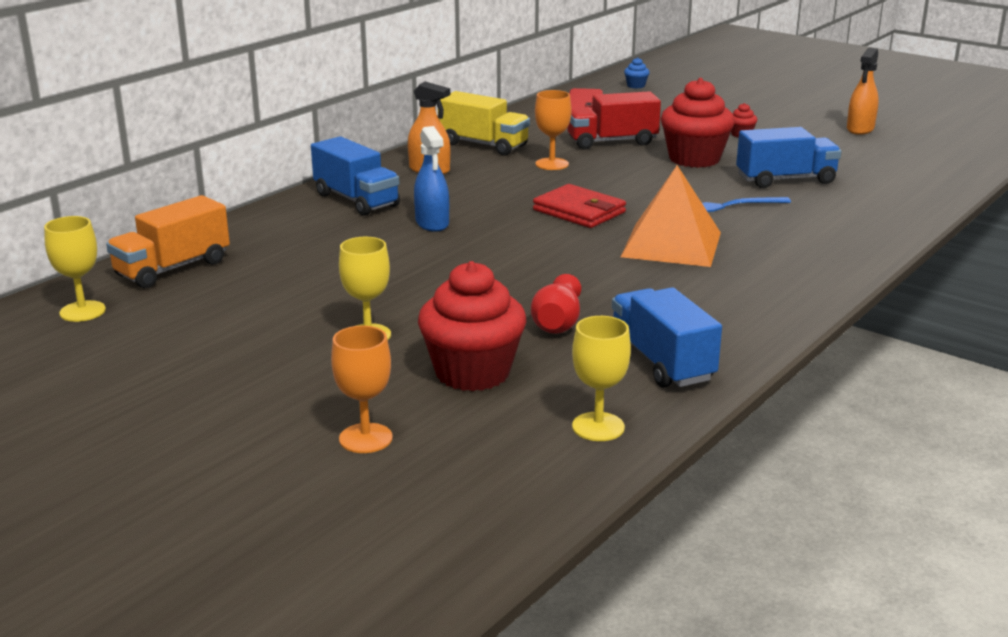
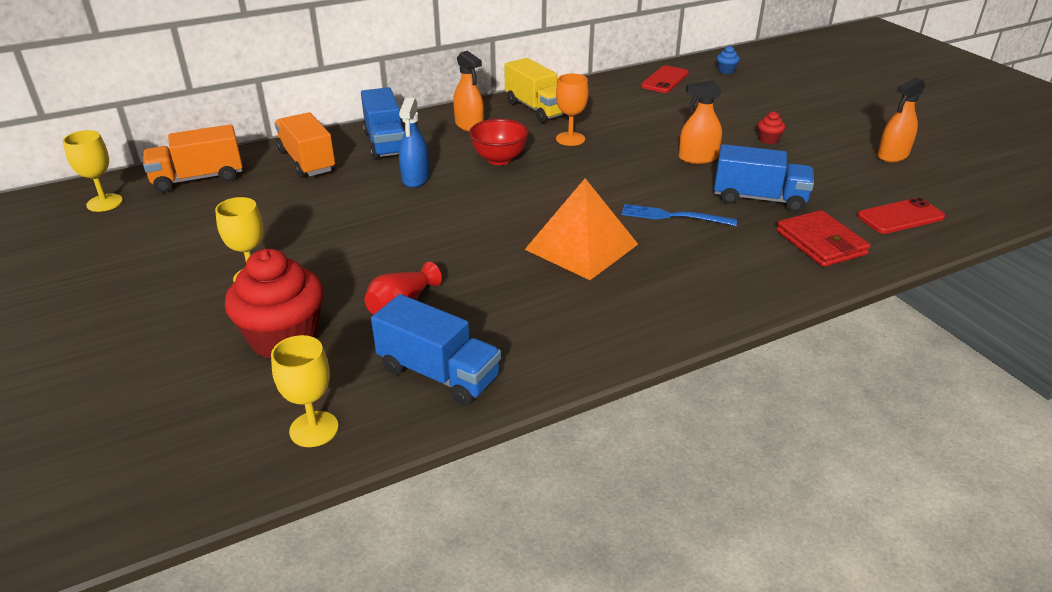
camera: 25 degrees right, 10 degrees up
(286, 231) = (307, 161): none -> orange truck
(365, 438) = (141, 380): orange goblet -> none
(500, 192) = (499, 159): none -> red bowl
(579, 211) = (541, 192): red wallet -> red wallet (821, 243)
(612, 142) = (644, 126): red truck -> none
(661, 361) = (438, 374): blue truck -> blue truck turned 120 degrees clockwise
(694, 159) = (698, 158): red cupcake -> orange spray bottle
(915, 171) = (900, 217): none -> red phone

